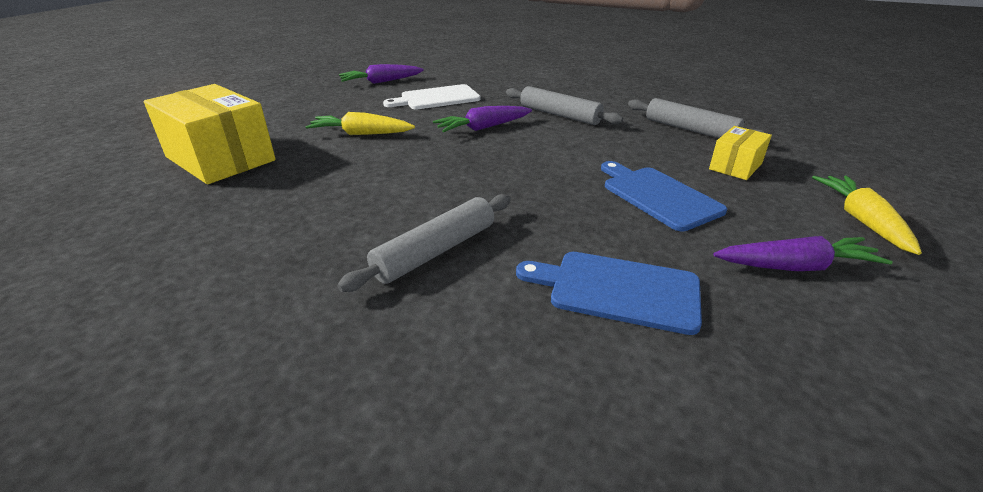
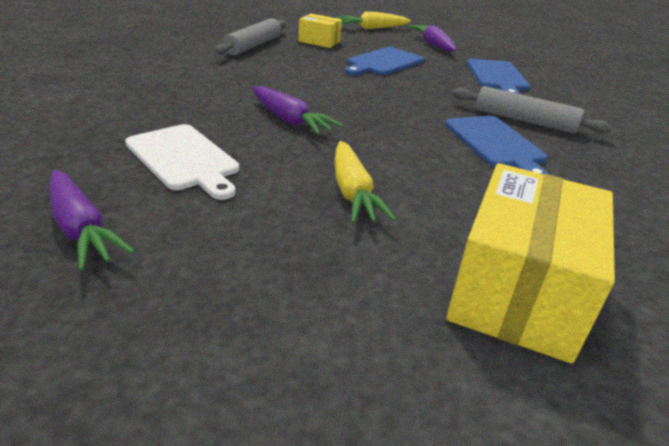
camera: 110 degrees left, 0 degrees up
(389, 209) = (495, 144): none -> blue cutting board
(559, 115) = (233, 87): grey rolling pin -> none

